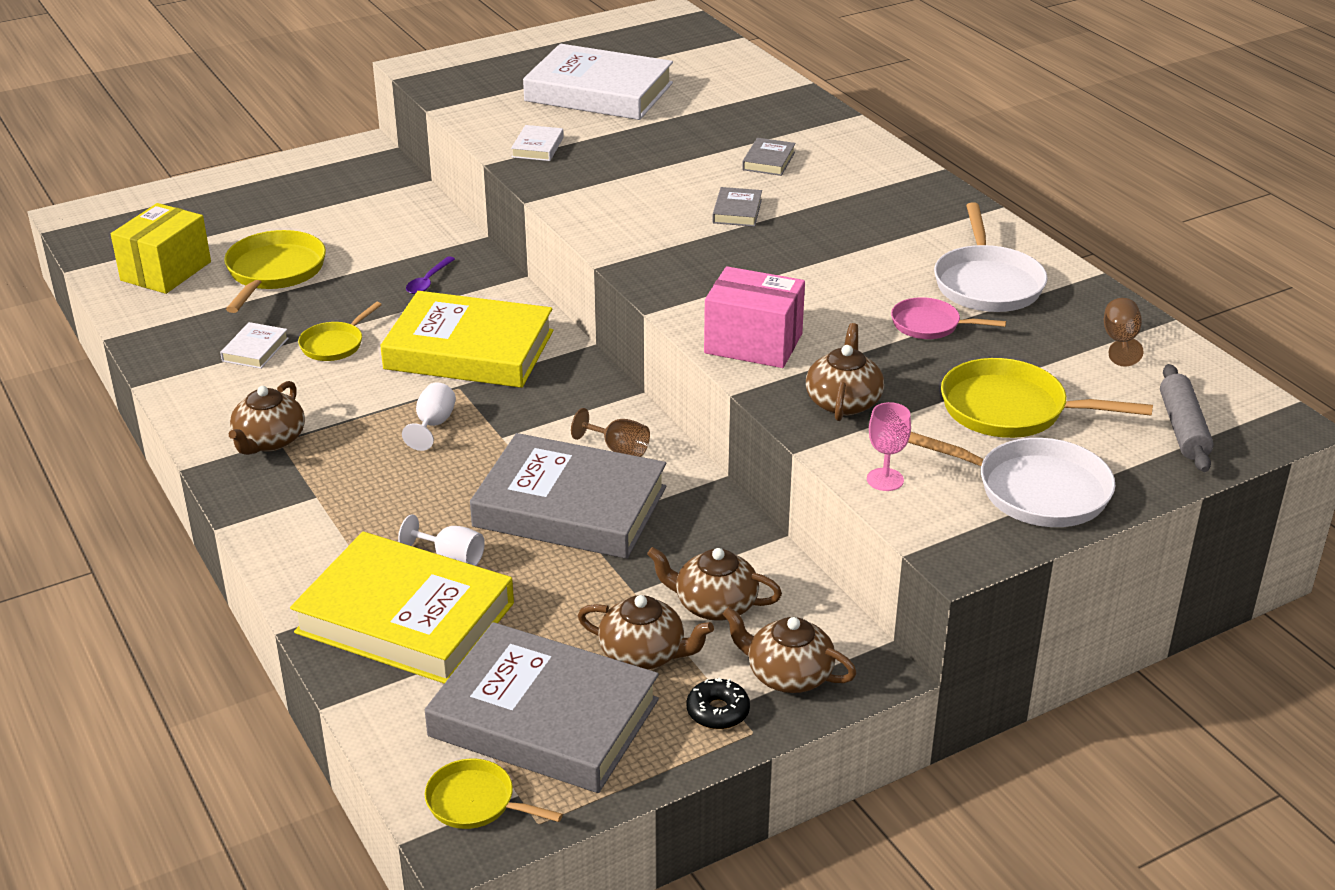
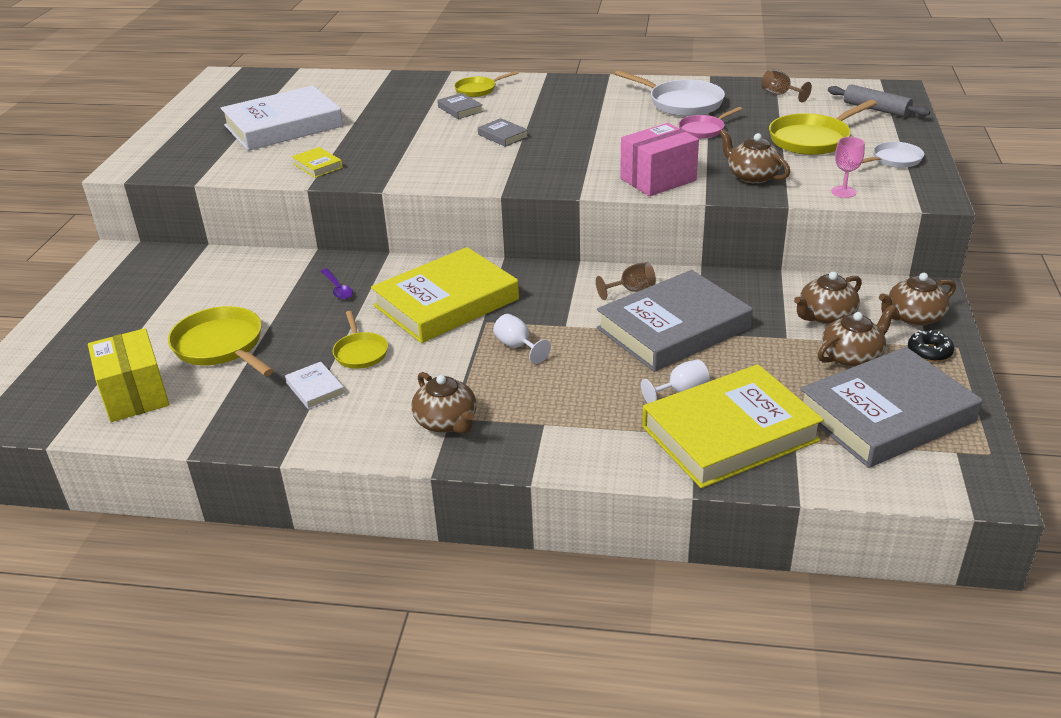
camera: 50 degrees left, 0 degrees up
(476, 802) = (952, 471): yellow pan -> yellow pan (478, 90)
(537, 147) = (317, 166): white book -> yellow book
(1033, 490) = (894, 160): white pan -> white pan, size x0.59

